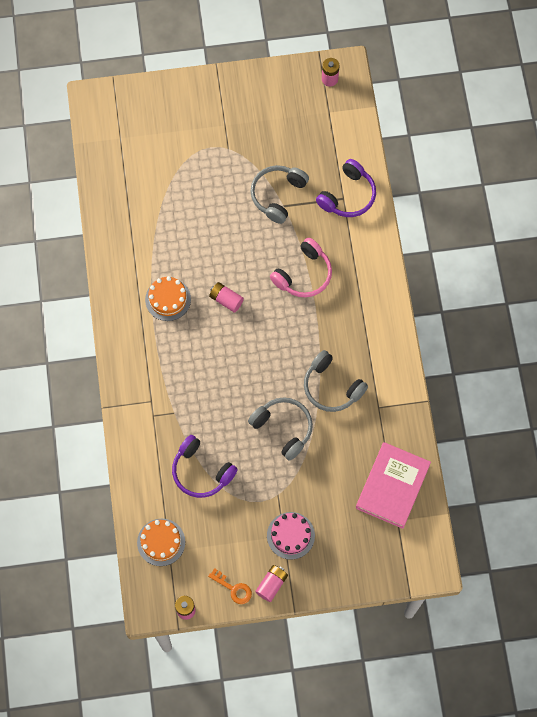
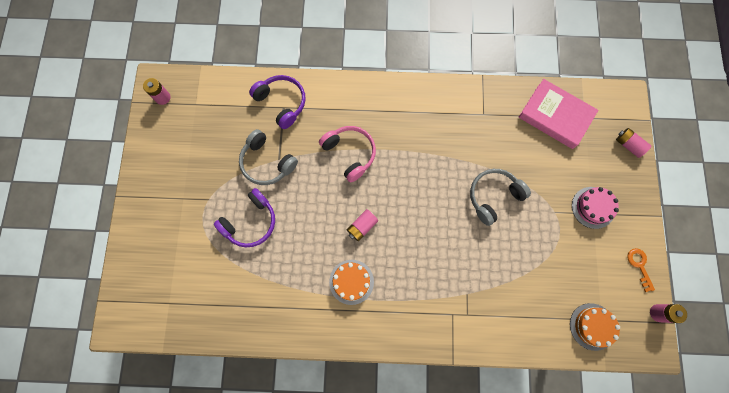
camera: 80 degrees left, 5 degrees up
(201, 471) = (527, 277): purple headphones -> purple headphones (250, 222)
(233, 588) = (639, 266): orange key -> orange key turned 60 degrees counterclockwise
(271, 584) = (636, 231): pink battery -> pink battery (628, 145)
(331, 387) = (460, 149): grey headphones -> none

